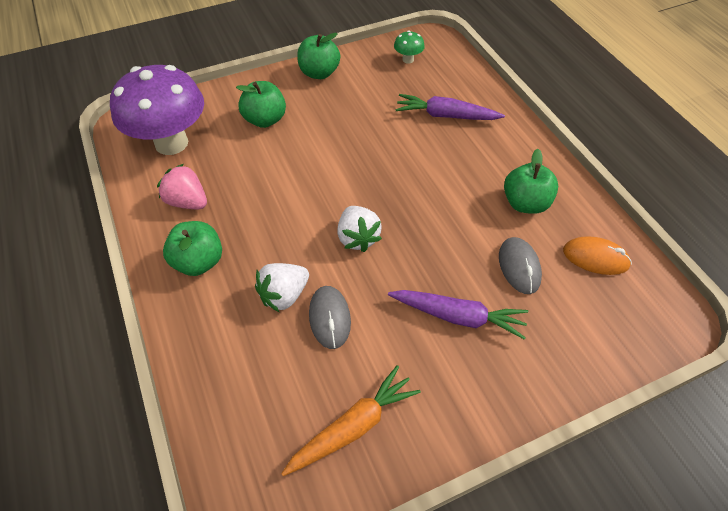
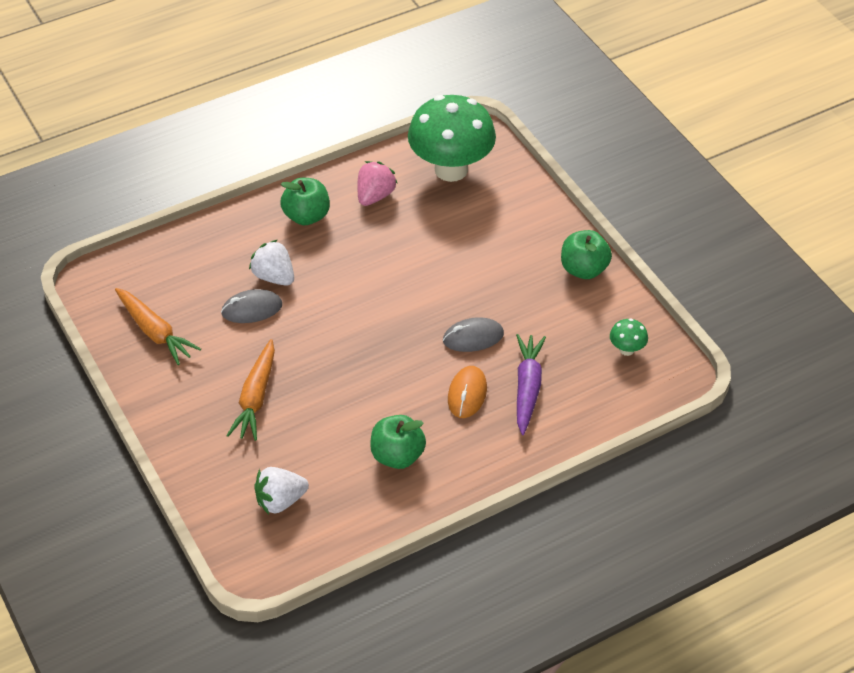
camera: 85 degrees right, 5 degrees down
(171, 143) = (451, 169): purple mushroom -> green mushroom
(265, 120) = (496, 234): green apple -> none
(358, 238) = (341, 321): white strawberry -> white strawberry (280, 501)
(458, 316) = (256, 397): purple carrot -> orange carrot
(519, 267) = (313, 445): grey mouse -> grey mouse (473, 337)
(595, 258) = (328, 510): orange mouse -> orange mouse (467, 394)

